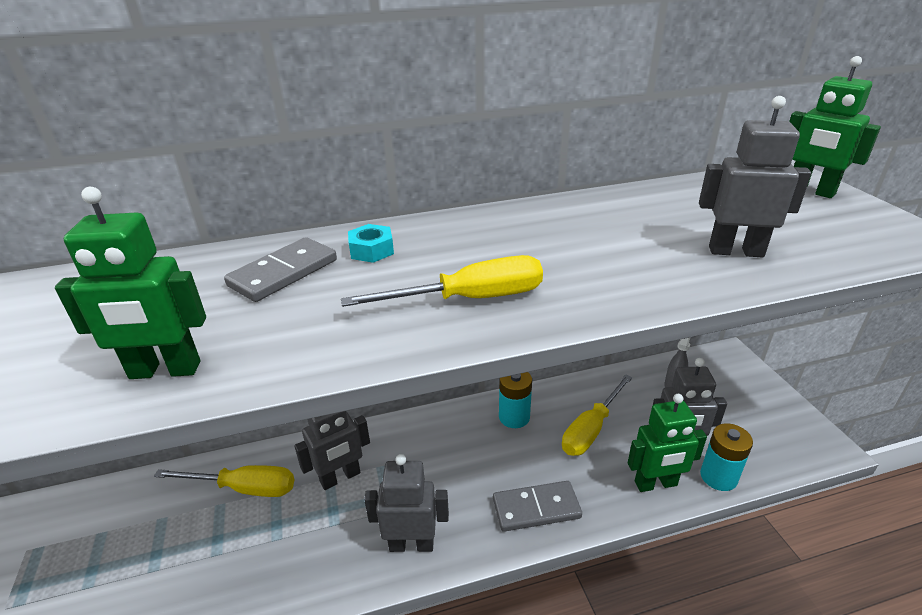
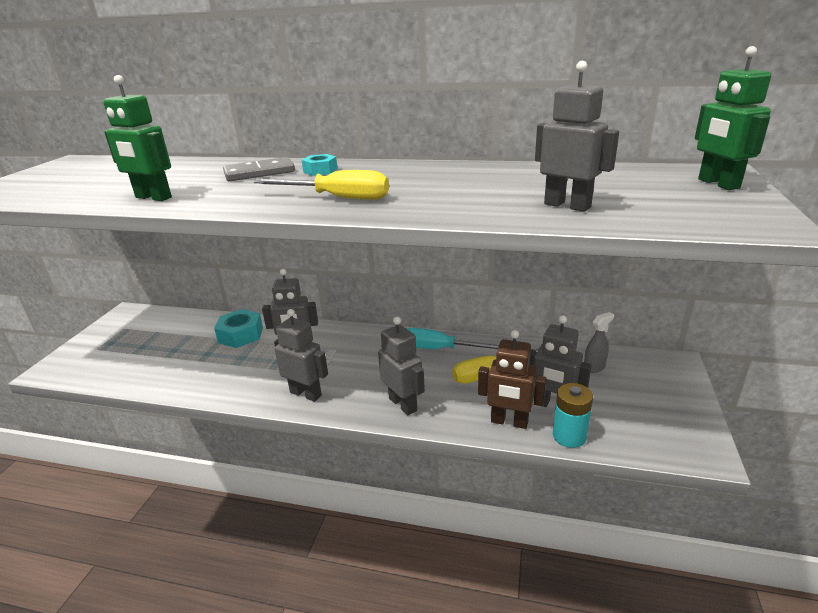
camera: 30 degrees right, 5 degrees down
(244, 488) = (241, 335): yellow screwdriver -> turquoise nut
(514, 417) = (440, 349): turquoise battery -> turquoise screwdriver
(536, 508) = (403, 404): grey domino -> grey robot
(656, 484) = (509, 422): green robot -> brown robot

